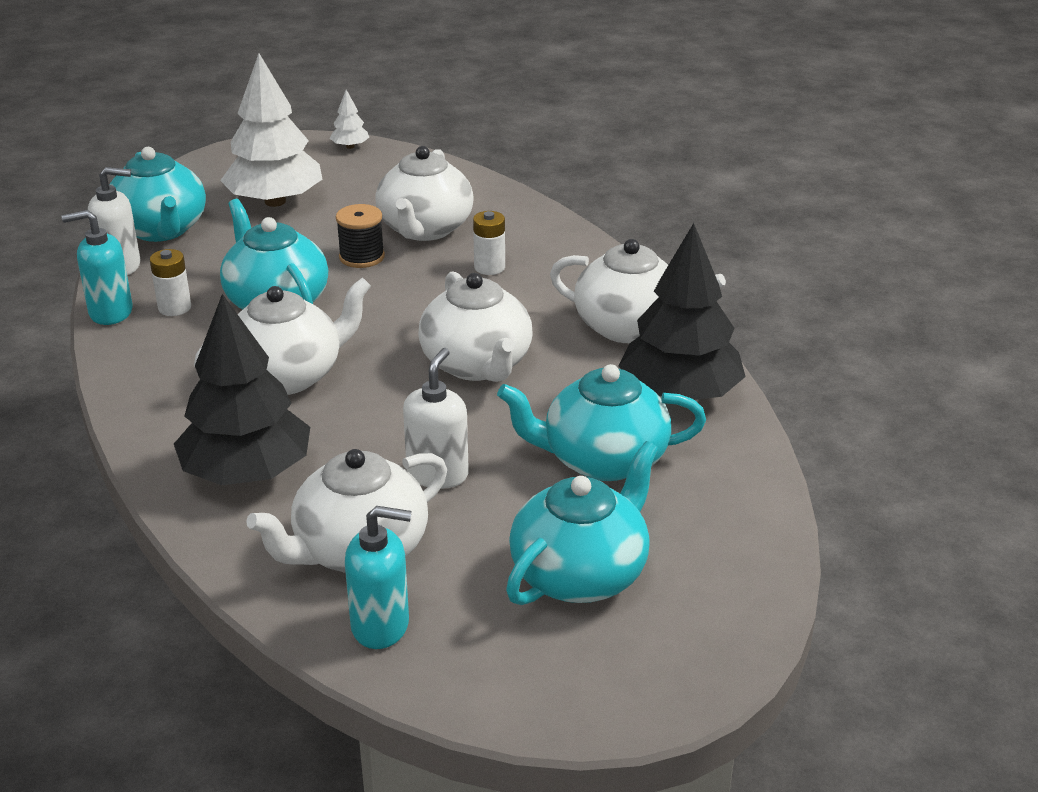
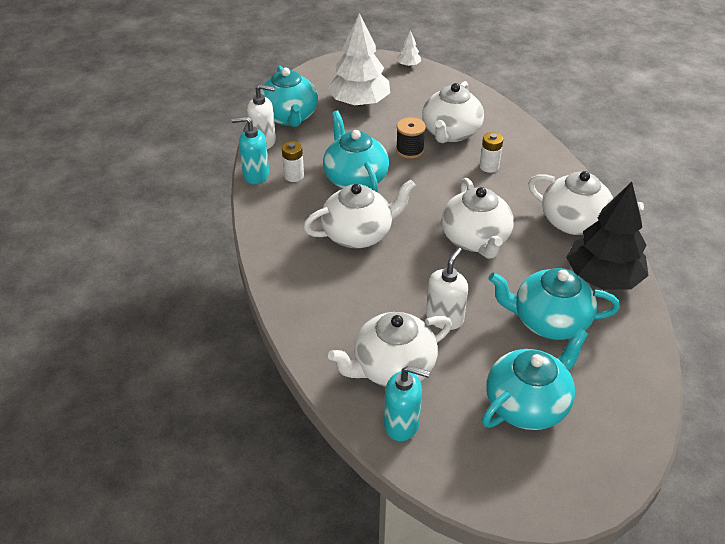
camera: 10 degrees right, 10 degrees up
(247, 473) = (329, 302): black tree -> none

